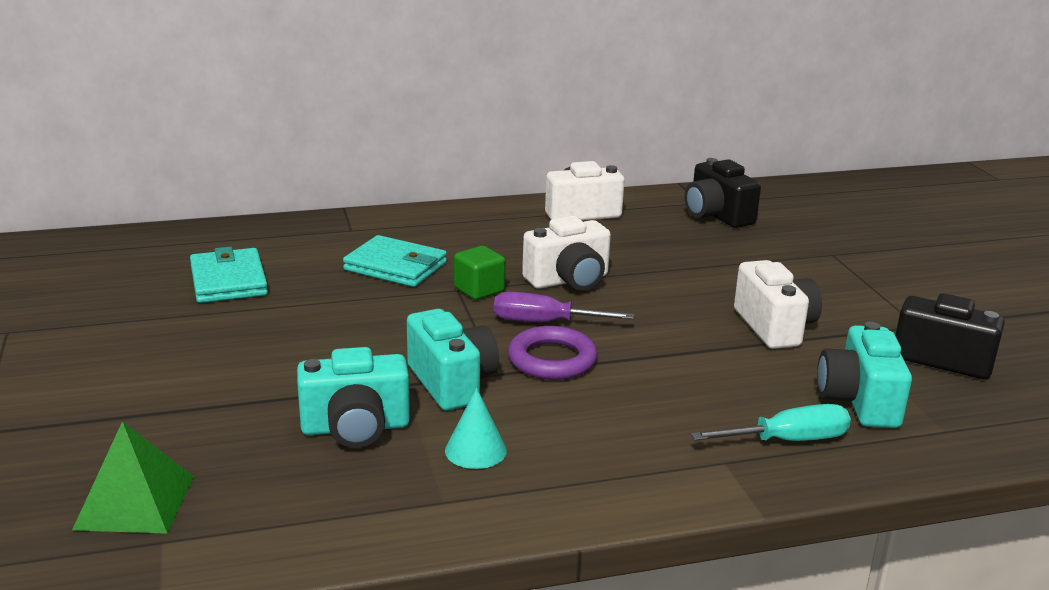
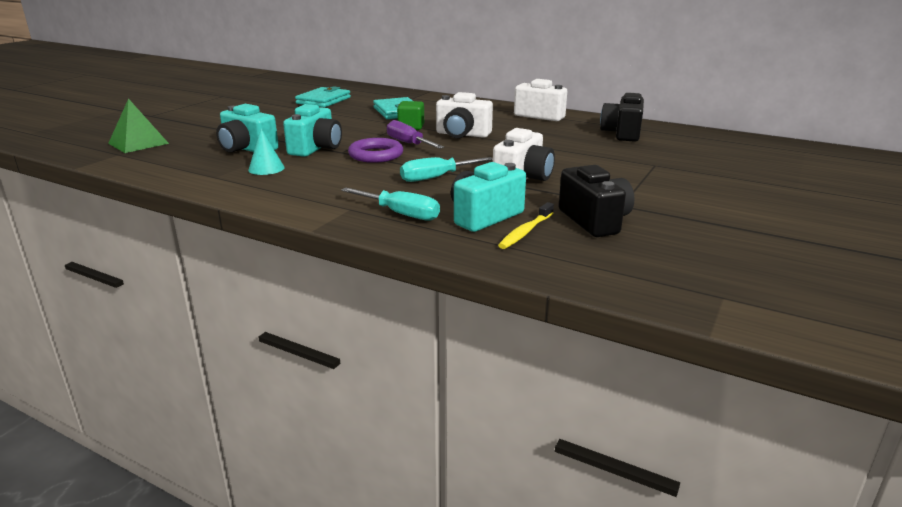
camera: 45 degrees right, 0 degrees up
(698, 366) = (436, 178): none -> turquoise screwdriver
(929, 402) = (525, 232): none -> yellow toothbrush

